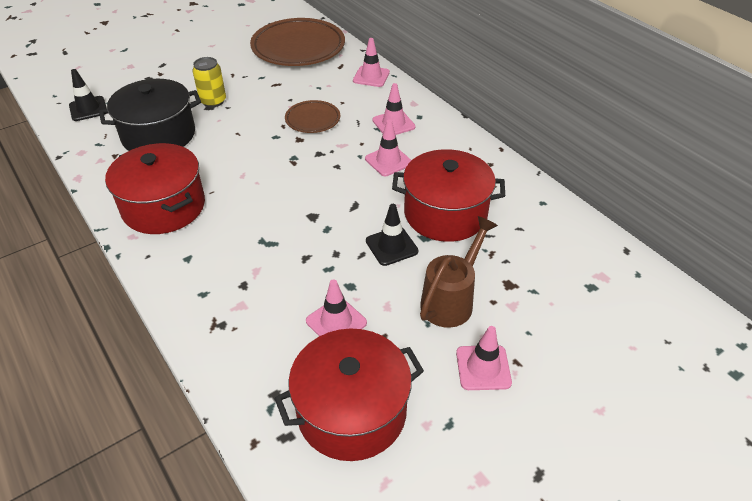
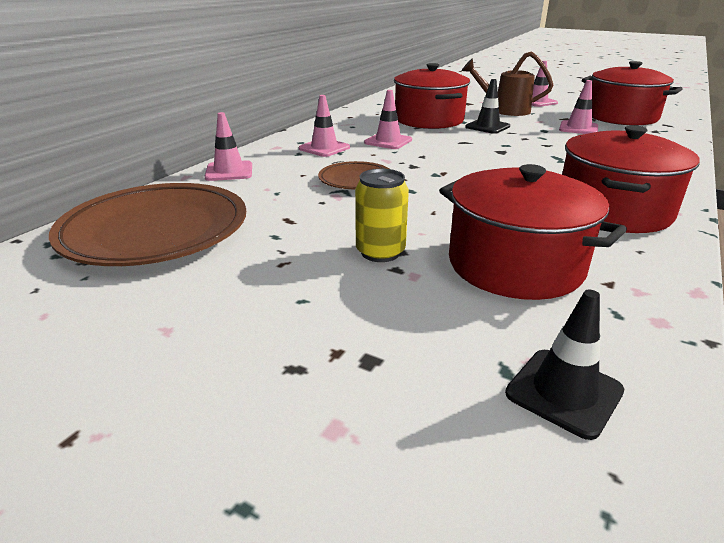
camera: 115 degrees left, 15 degrees down
(159, 135) = (515, 265): black pot -> red pot

